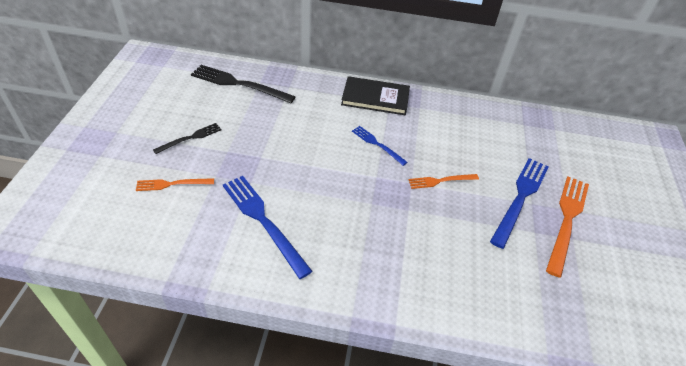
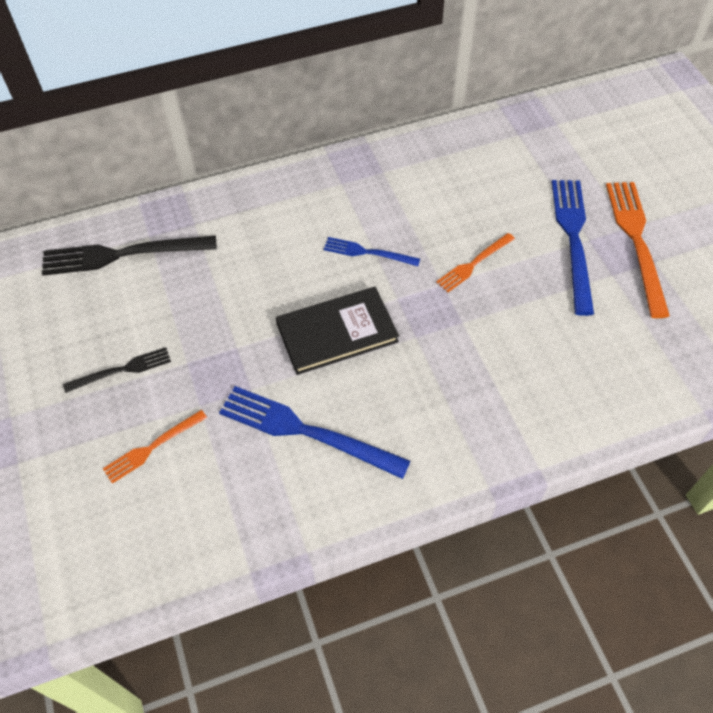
camera: 25 degrees left, 10 degrees up
(190, 138) = (122, 370): black fork -> black fork turned 45 degrees clockwise
(375, 98) = (319, 185): black book -> black book (337, 332)

